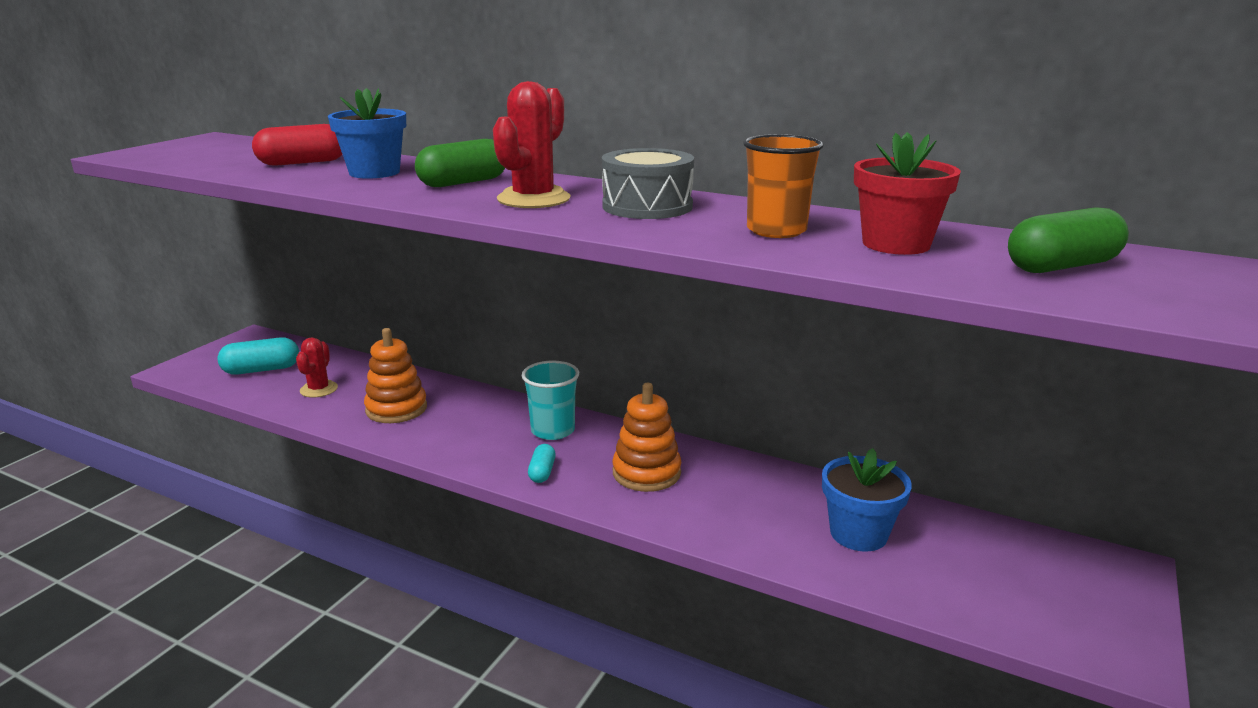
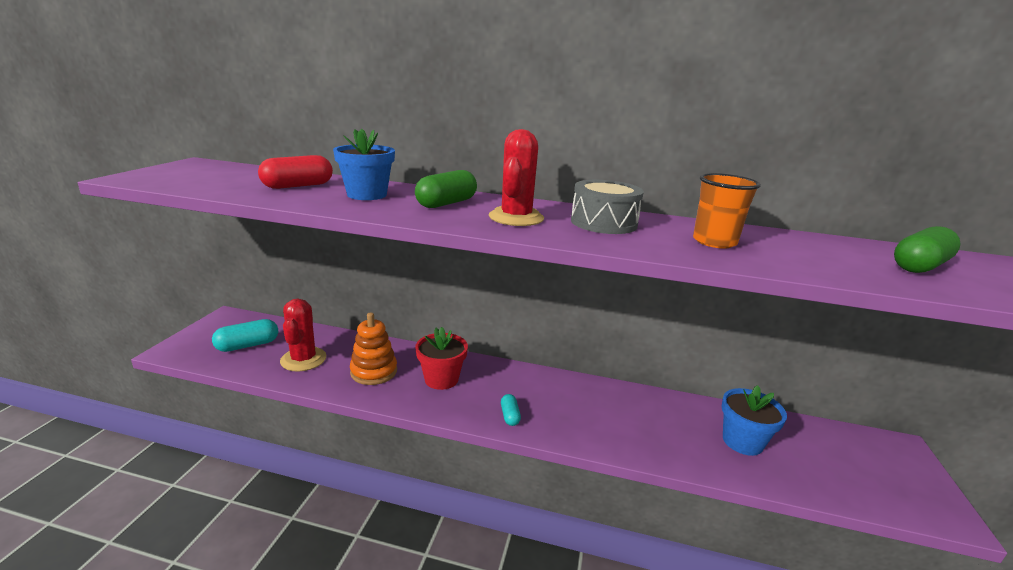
camera: 15 degrees left, 0 degrees up
(319, 389) = (303, 359): red cactus -> red cactus, size x1.54
(553, 430) = (499, 380): turquoise cup -> none
(646, 473) = (582, 408): orange stacking toy -> none
(896, 244) = (802, 251): red flower pot -> red flower pot (441, 379)

